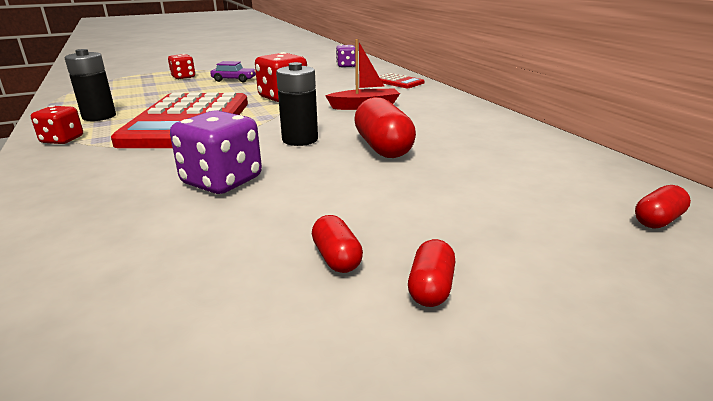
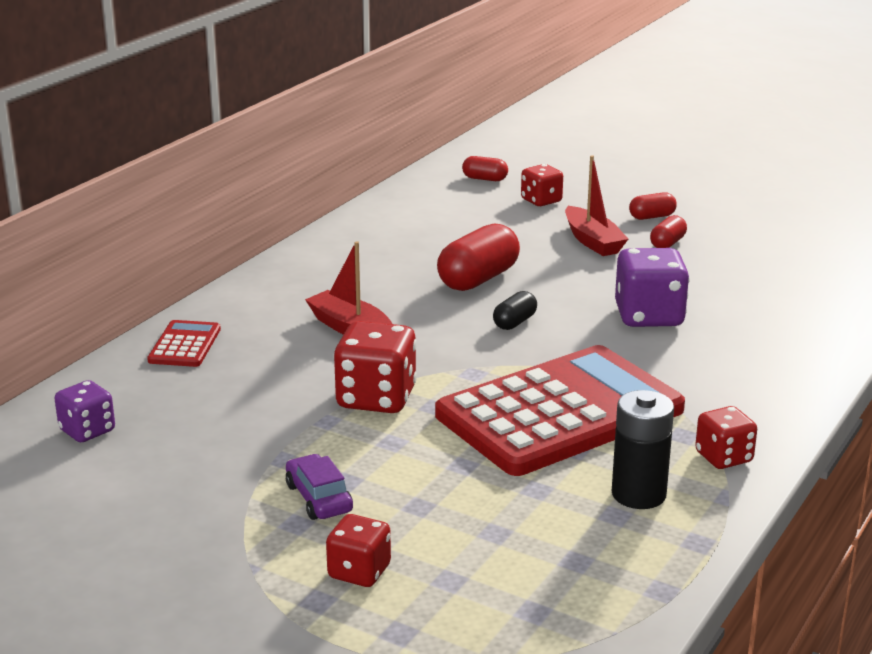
camera: 125 degrees left, 0 degrees up
(300, 140) = (514, 322): black battery -> black capsule
(399, 215) = (592, 241): none -> red boat
(553, 229) = (541, 201): none -> red dice

